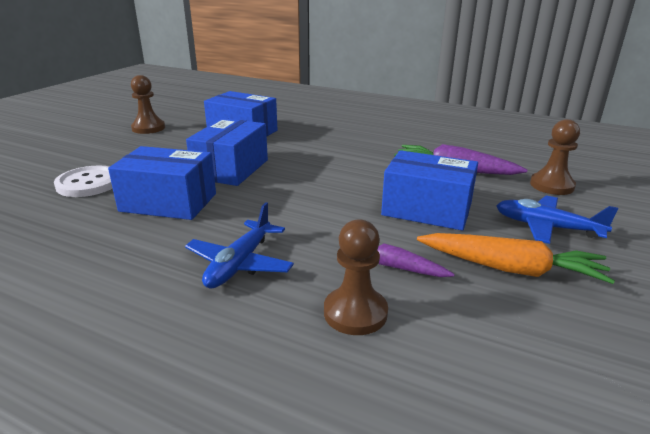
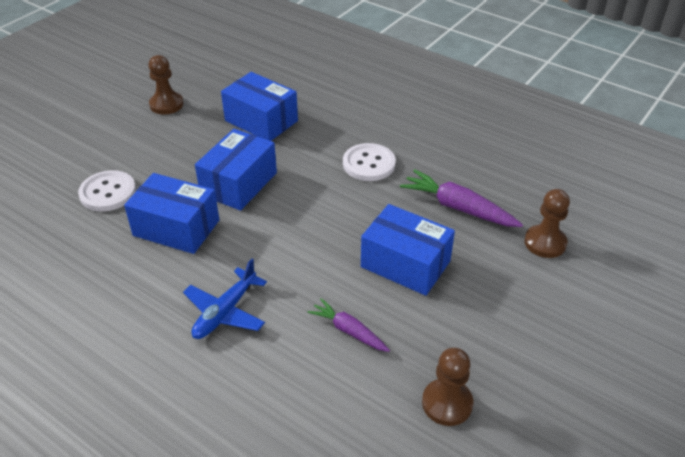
camera: 10 degrees right, 15 degrees up
(355, 150) = (369, 164): none -> white button
(355, 313) = (301, 374): brown pawn -> brown pawn (447, 403)
(511, 269) = (445, 346): orange carrot -> none
(546, 227) = (505, 300): blue plane -> none

